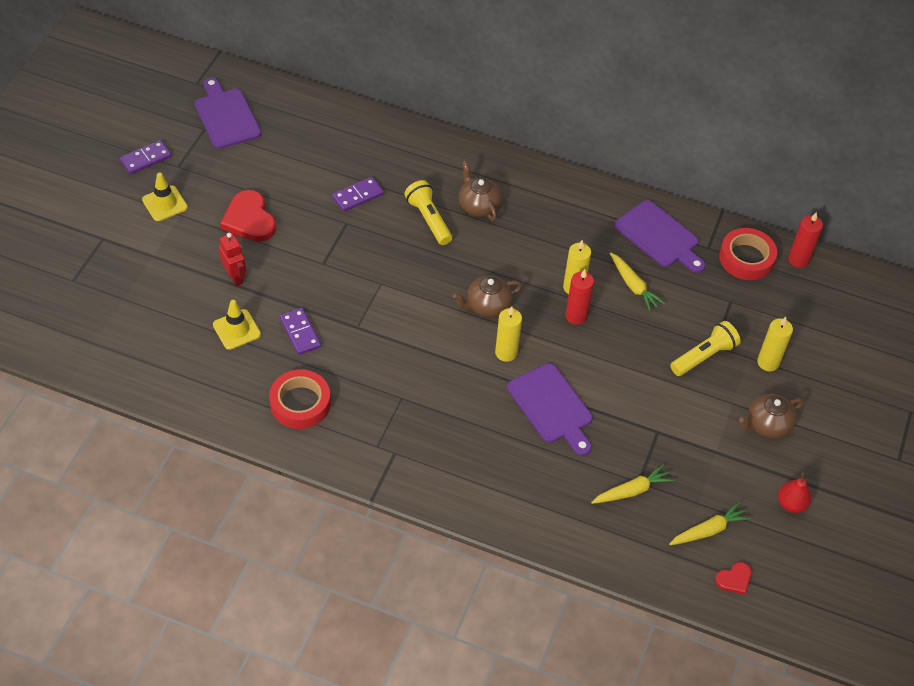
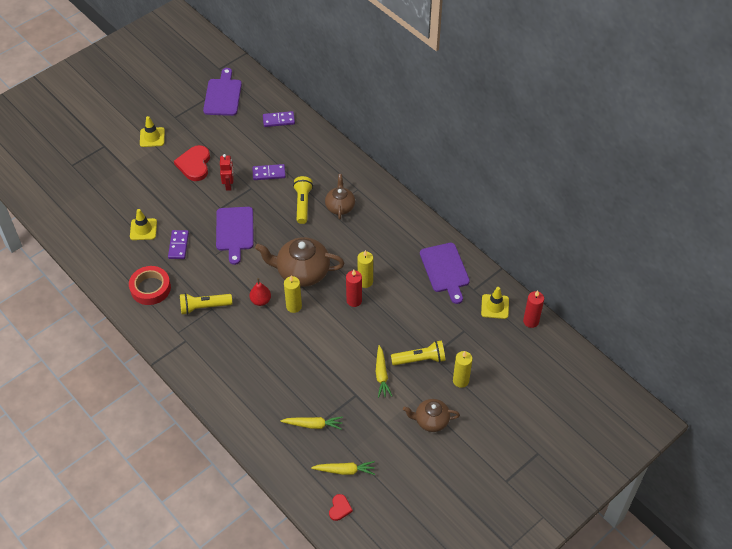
camera: 30 degrees right, 0 degrees up
(146, 159) = (159, 106): purple domino -> purple domino (278, 120)
(235, 277) = (163, 197): red robot -> red robot (229, 185)
(390, 399) = (204, 307): none -> yellow flashlight
(487, 305) = (302, 272): brown teapot -> brown teapot, size x1.68
(552, 407) = (299, 352): purple cutting board -> purple cutting board (235, 231)
(633, 286) = (405, 295): yellow carrot -> yellow carrot (381, 375)
(734, 579) = (339, 508): red heart -> red heart turned 75 degrees counterclockwise
(746, 258) = (495, 306): red tape -> yellow traffic cone
(791, 504) = (411, 478): red pear -> red pear (261, 301)

